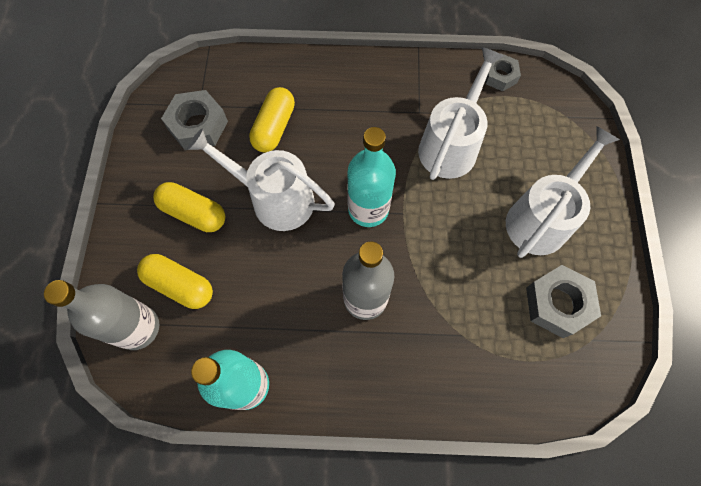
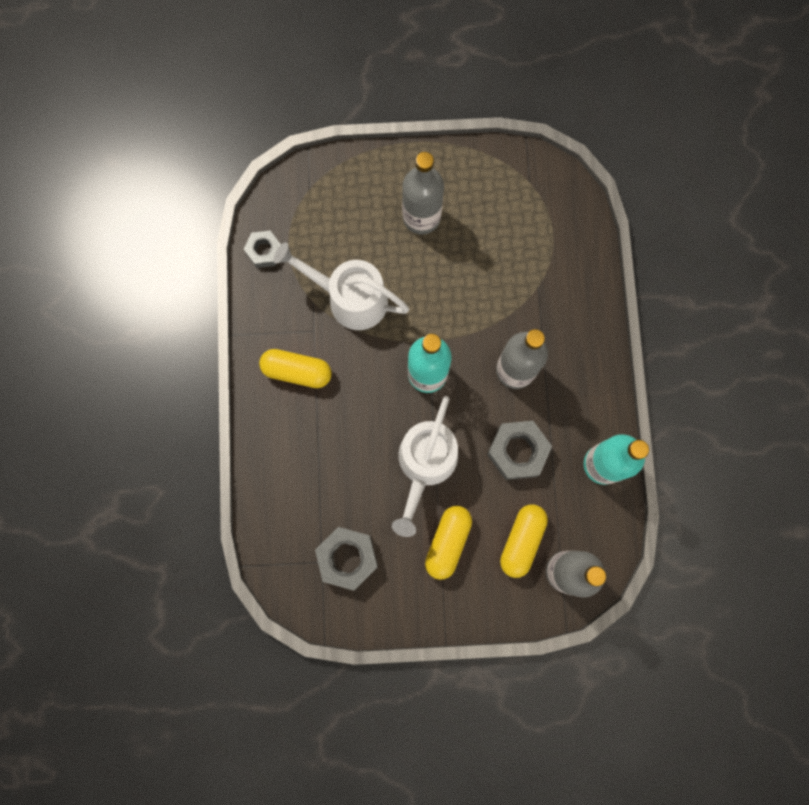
camera: 95 degrees left, 10 degrees up
(274, 128) = (344, 476): yellow capsule -> yellow capsule (297, 371)
(541, 218) = (421, 217): white watering can -> grey bottle
(557, 304) = (501, 208): grey nut -> grey nut (517, 451)

